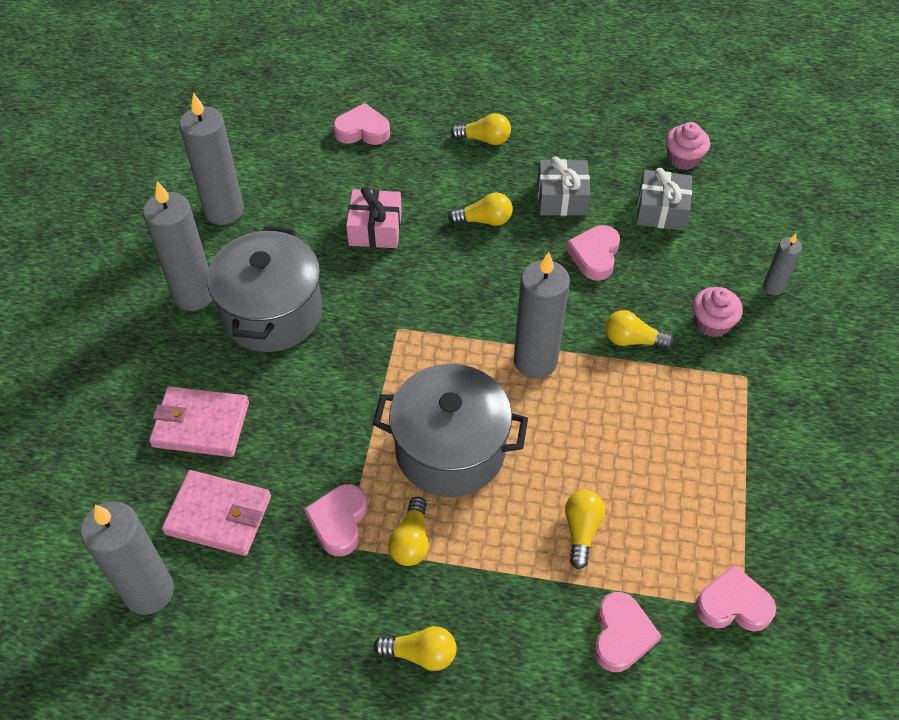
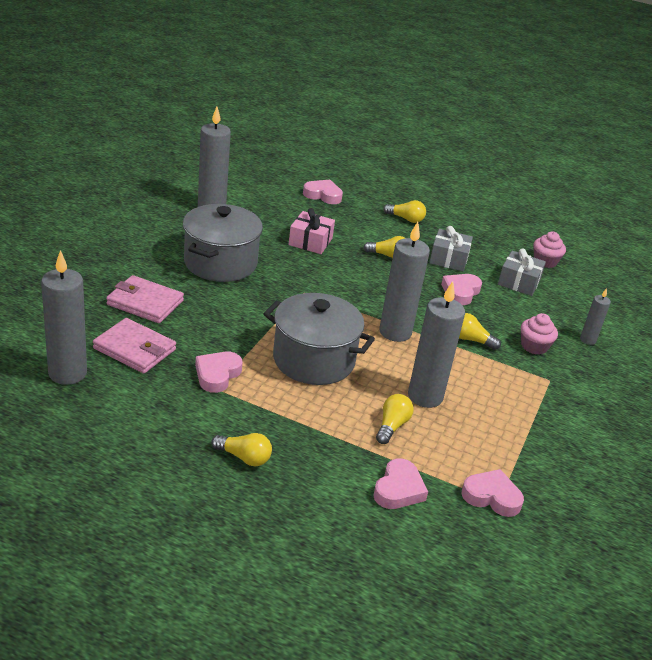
camera: 10 degrees right, 20 degrees down
(194, 294) = (172, 241): grey candle -> grey candle (425, 396)
(411, 541) = (264, 398): yellow light bulb -> none

